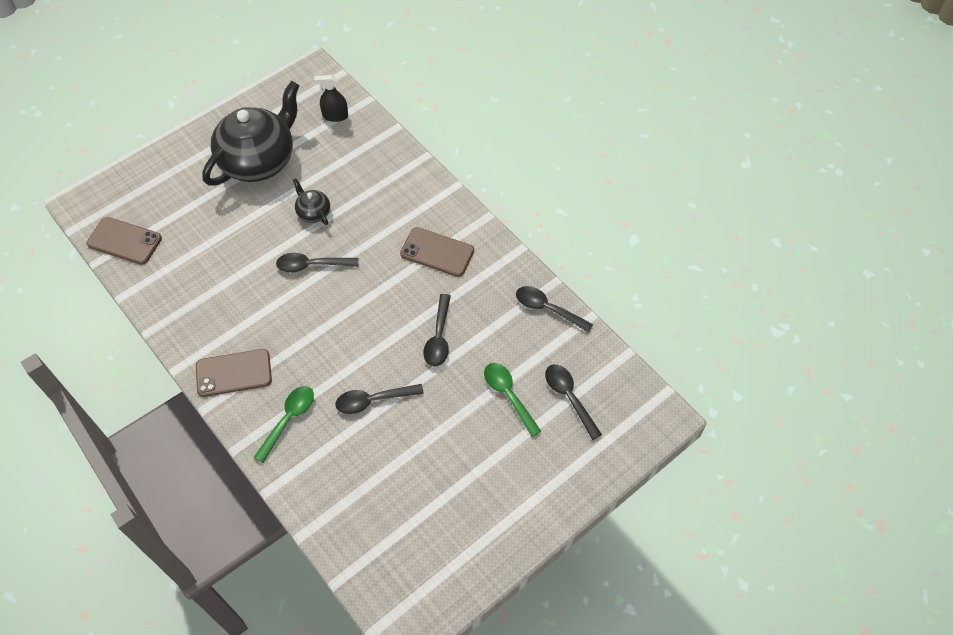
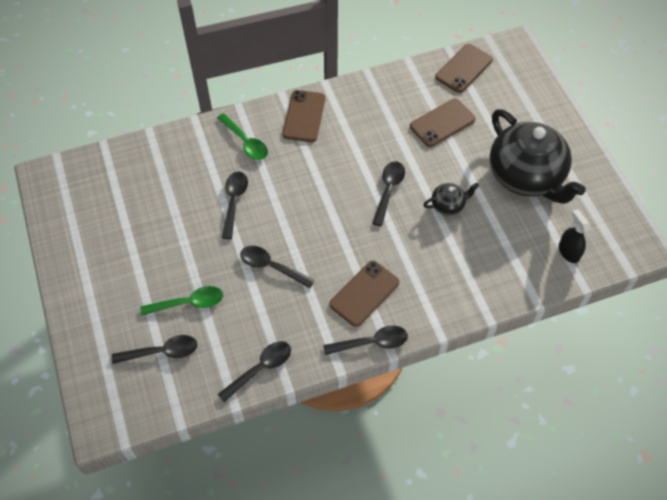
camera: 110 degrees right, 0 degrees up
(209, 242) = (442, 123): none -> brown phone
(335, 116) = (568, 252): black spray bottle -> black spray bottle turned 45 degrees counterclockwise
(484, 233) = (371, 342): none -> black spoon

